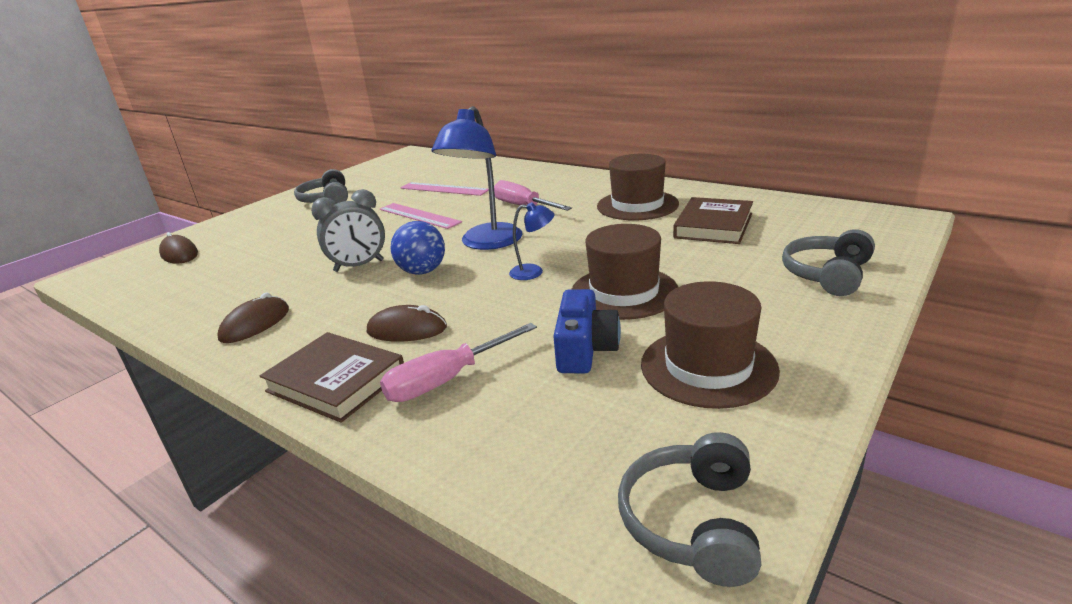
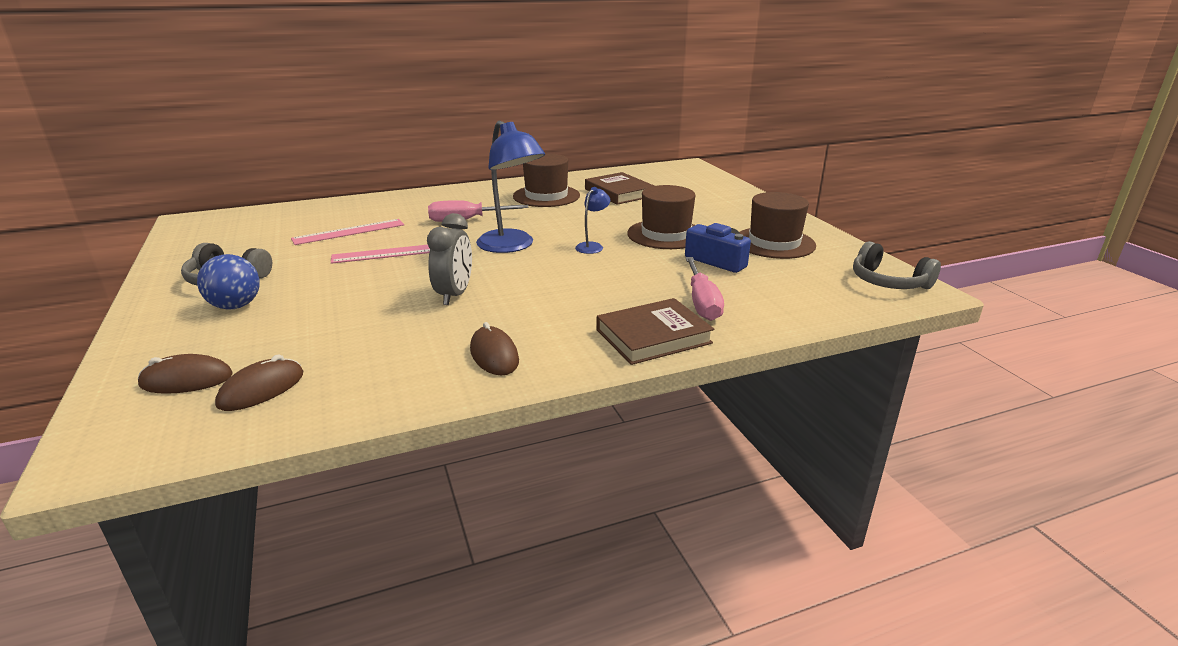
camera: 60 degrees left, 0 degrees up
(407, 330) = (611, 300): brown mouse -> brown mouse (261, 389)
(422, 271) = (519, 276): blue ball -> blue ball (236, 306)
(827, 275) = (721, 195): grey headphones -> none

